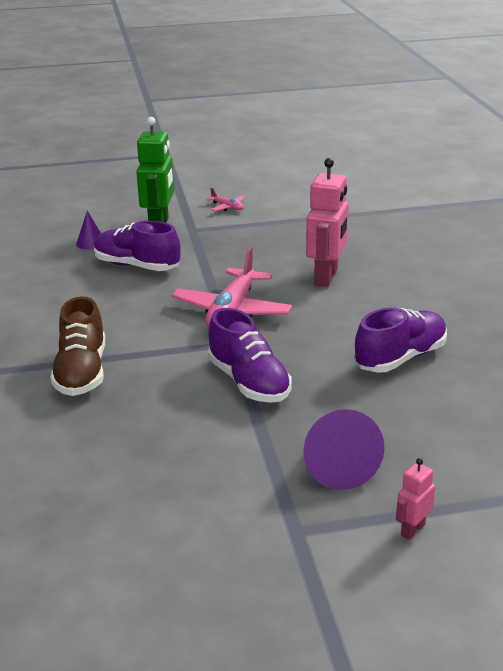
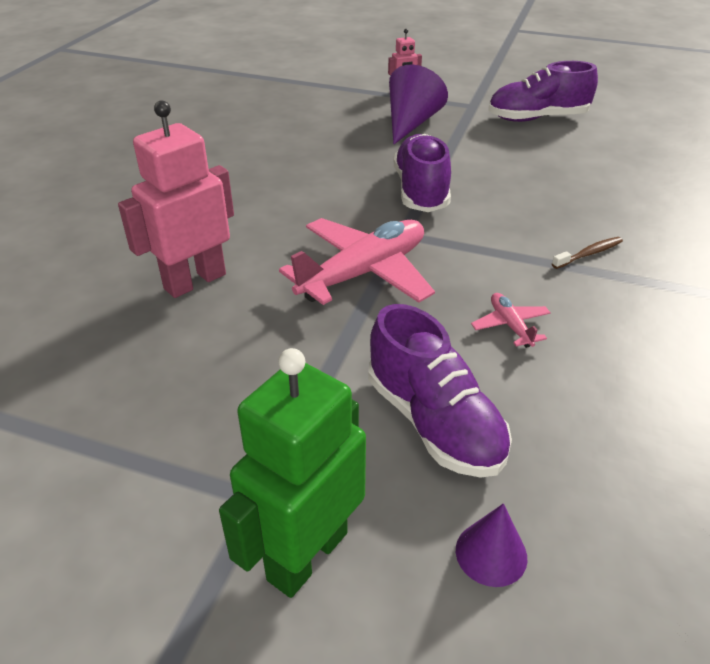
camera: 150 degrees left, 10 degrees up
(82, 372) = (589, 254): brown shoe -> brown toothbrush
(227, 207) = (107, 560): pink plane -> pink plane (510, 326)
(400, 358) = (265, 169): purple shoe -> purple shoe (537, 118)

